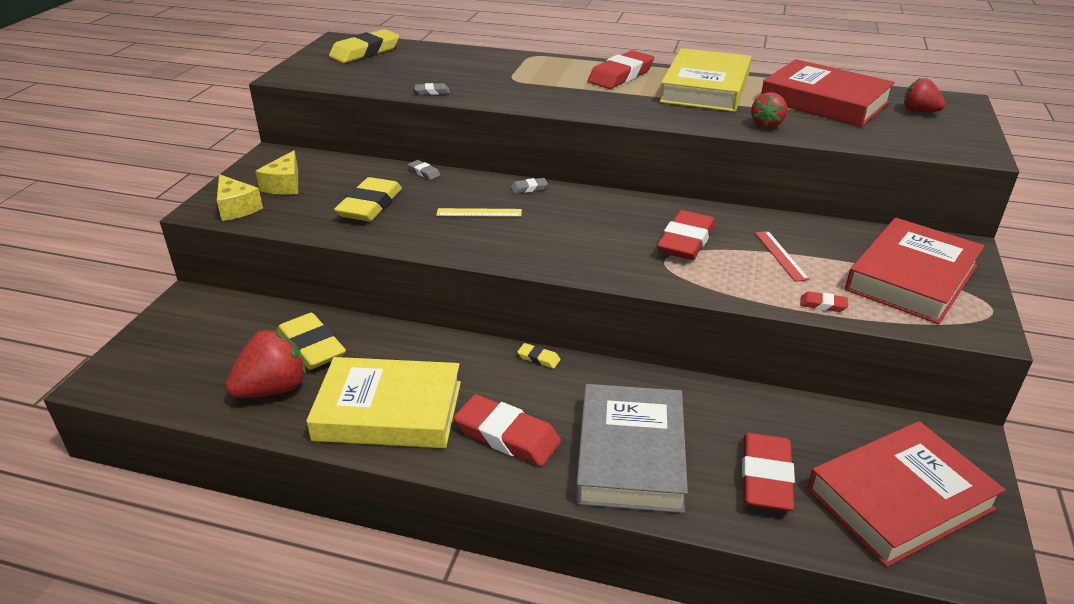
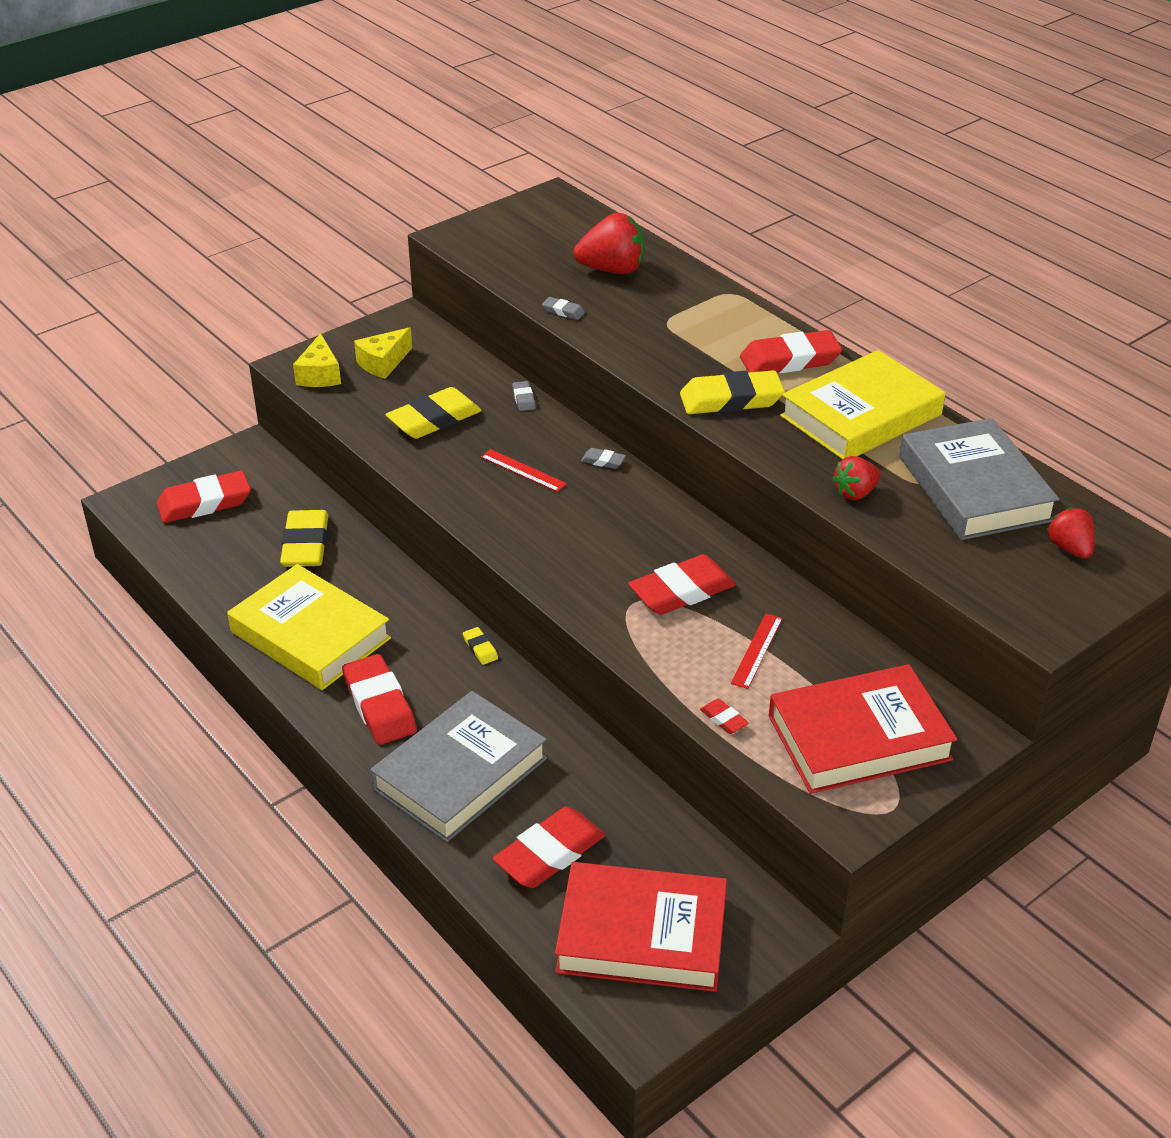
camera: 35 degrees right, 5 degrees up
(183, 353) = (204, 503): none -> red eraser
(273, 389) = (242, 571): red strawberry -> red strawberry (612, 270)
(365, 52) = (561, 225): yellow eraser -> yellow eraser (731, 399)
(479, 212) = (523, 470): yellow ruler -> red ruler
(824, 101) = (974, 488): red book -> grey book

